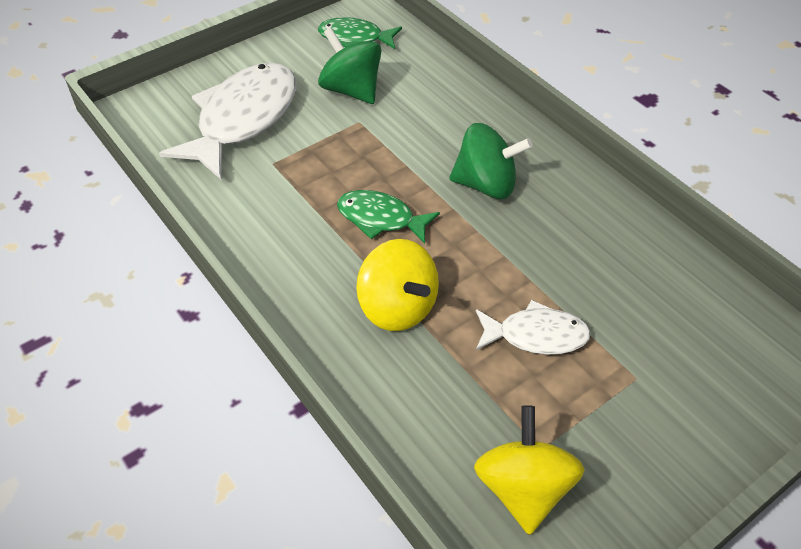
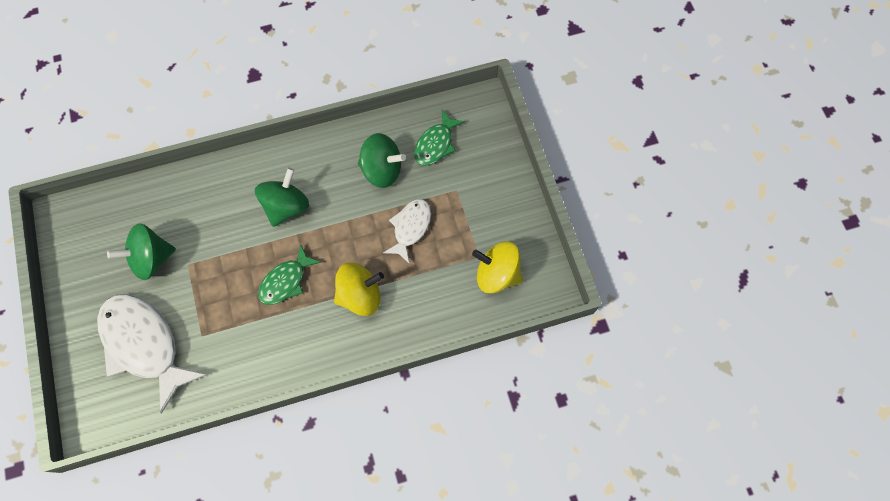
camera: 70 degrees left, 20 degrees up
(355, 38) = (91, 236): green fish -> green fish (436, 144)
(606, 270) = (382, 170): none -> green spinning top

